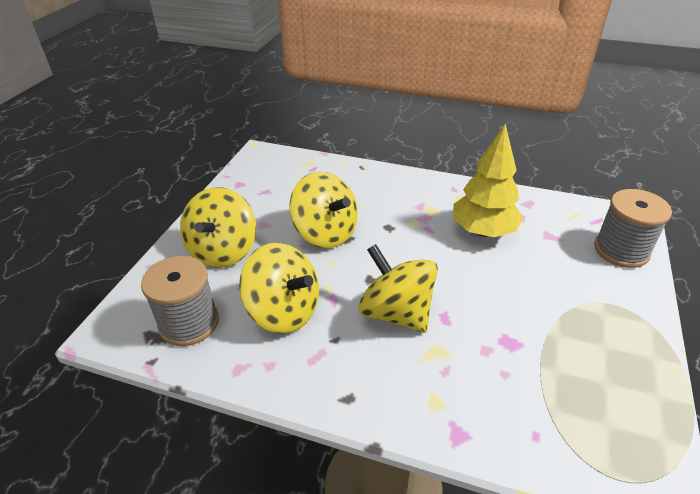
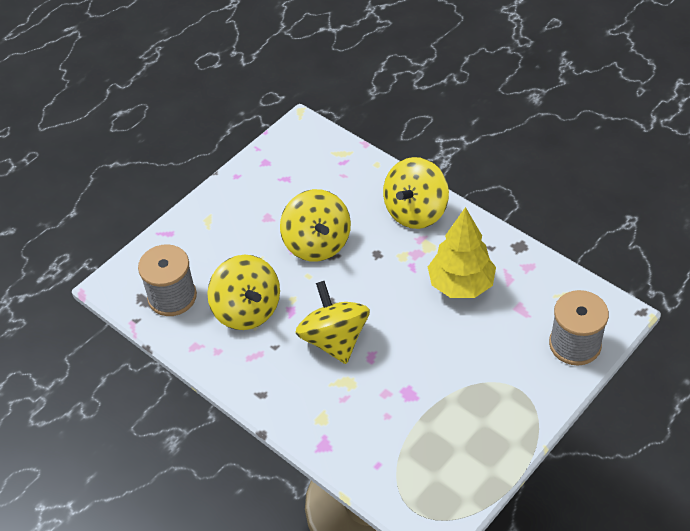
camera: 25 degrees right, 10 degrees up
(223, 251) = (222, 236): yellow spinning top -> yellow spinning top (415, 211)

